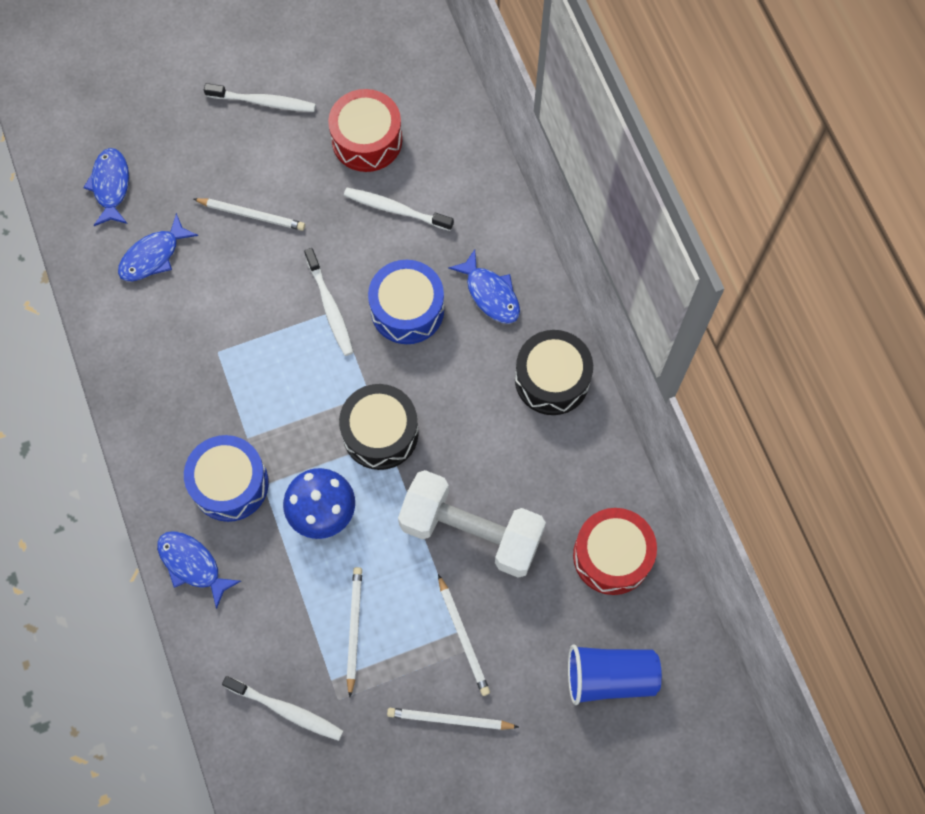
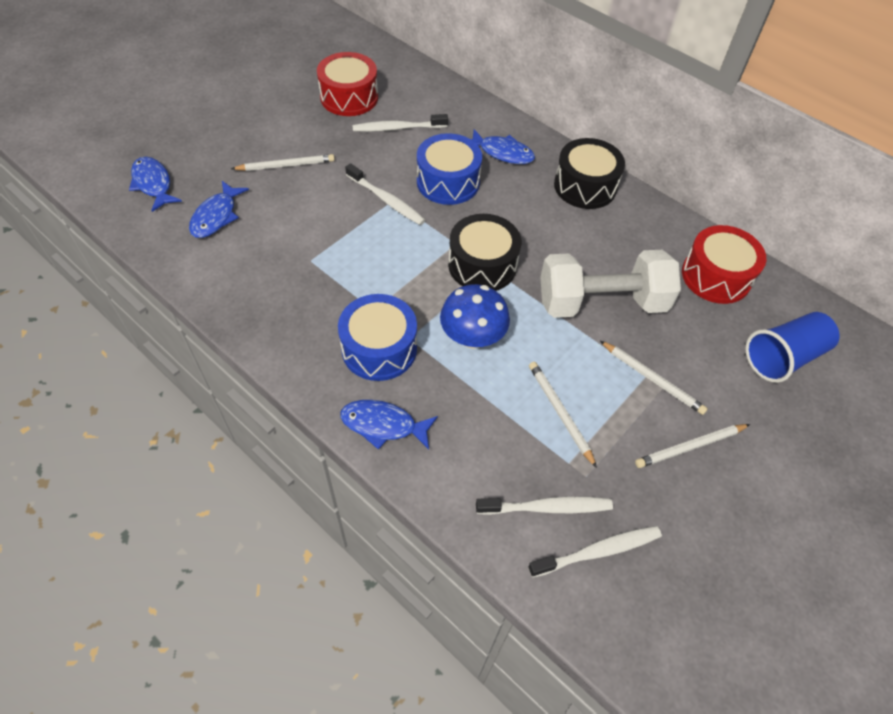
camera: 30 degrees left, 15 degrees down
(263, 102) = (255, 99): white toothbrush -> white toothbrush (598, 551)

